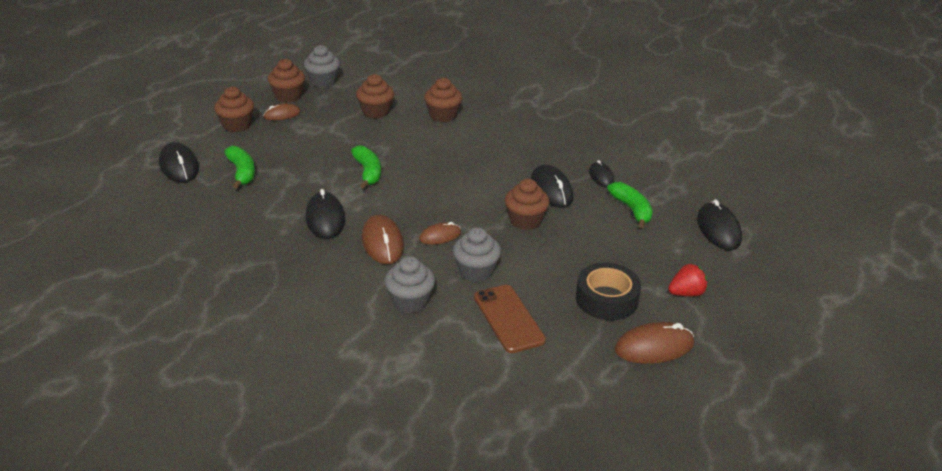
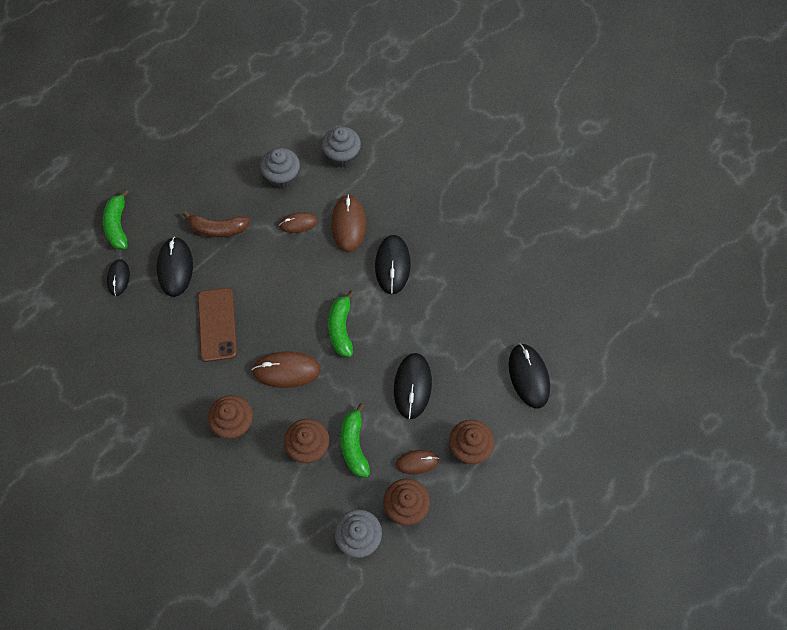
camera: 165 degrees left, 30 degrees up
(242, 172) = (465, 353): green banana -> green banana (354, 445)
(508, 319) = (275, 126): brown phone -> brown phone (217, 324)
(525, 221) = (218, 229): brown cupcake -> brown banana
(606, 299) = (195, 131): black tape -> none
(654, 347) = (186, 84): brown mouse -> brown mouse (286, 370)
(686, 293) = (133, 125): red strawberry -> none
(718, 229) = (60, 187): black mouse -> black mouse (412, 386)

